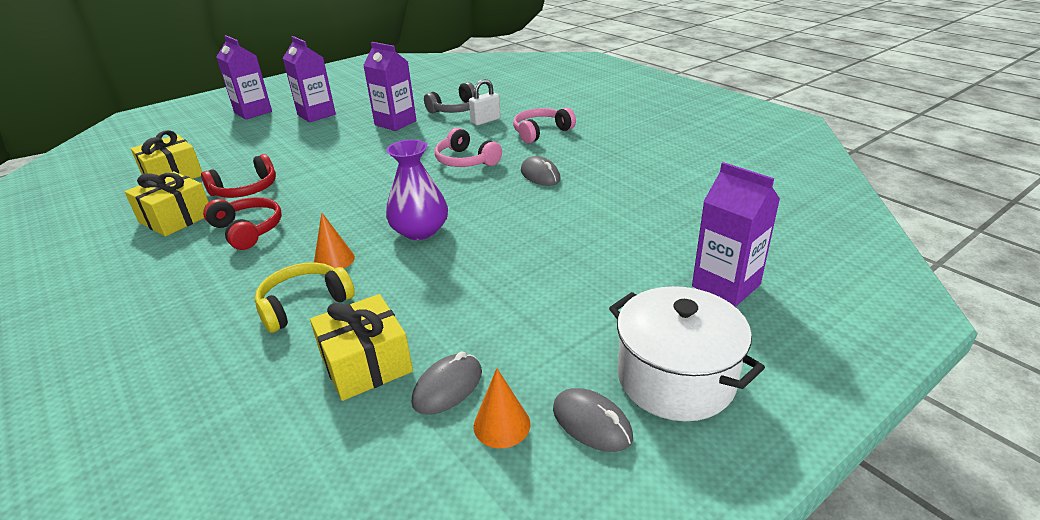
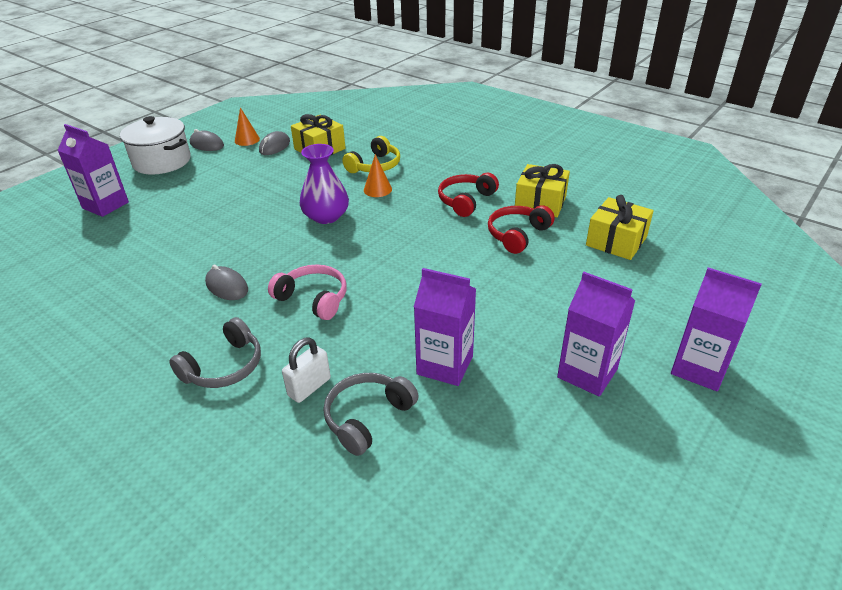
camera: 165 degrees right, 5 degrees up
(248, 230) = (466, 201): red headphones -> red headphones turned 90 degrees clockwise
(541, 132) = (224, 366): pink headphones -> grey headphones

